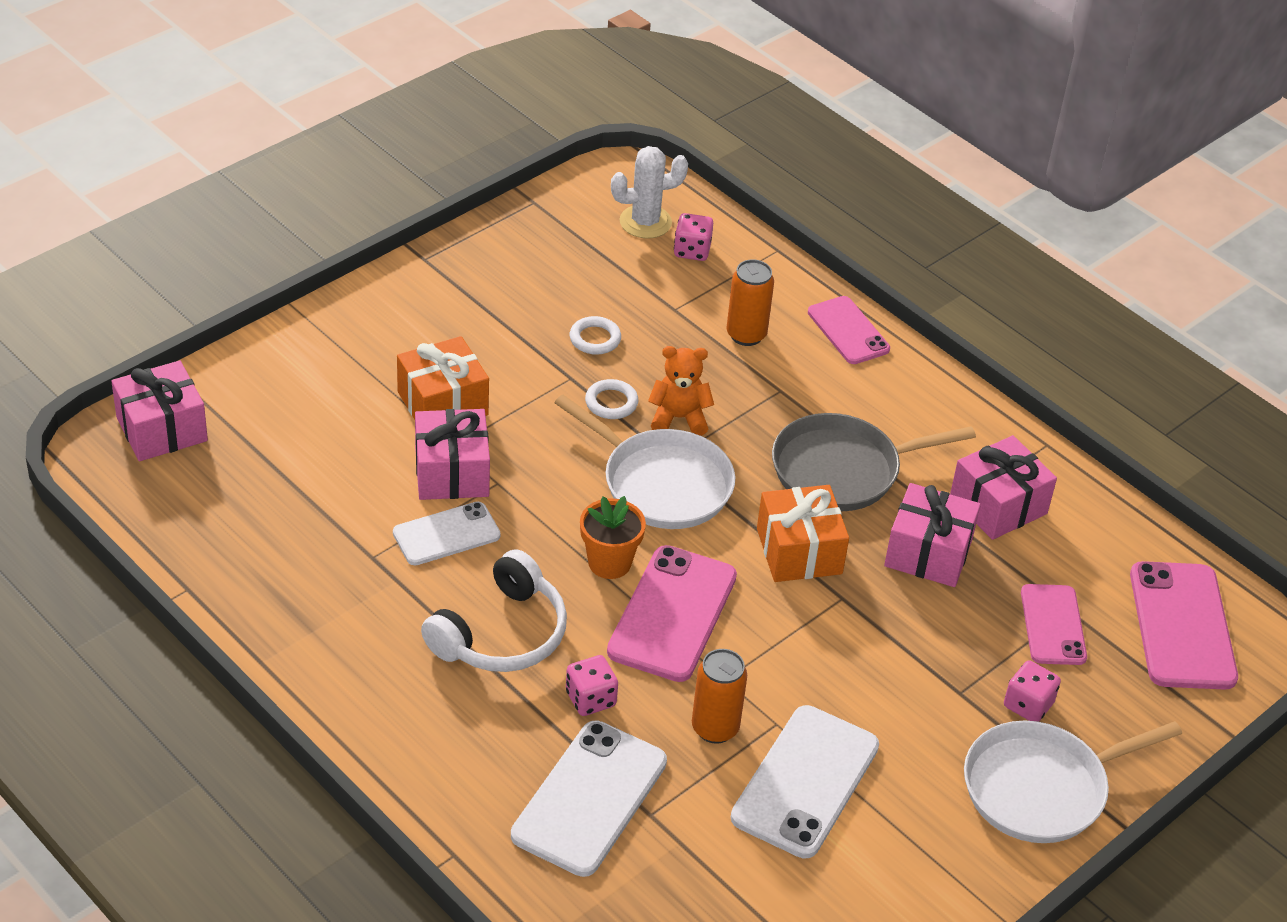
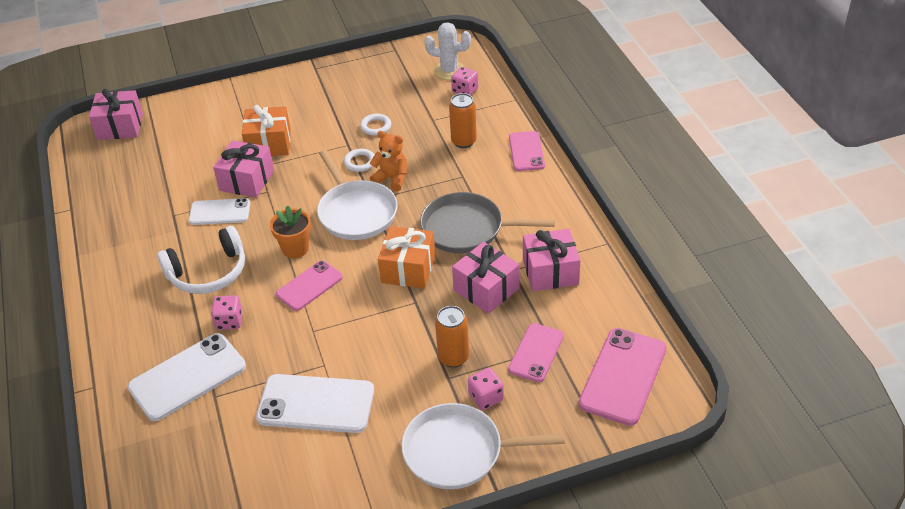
camera: 30 degrees right, 0 degrees up
(672, 614) = (309, 286): pink phone -> pink phone, size x0.63
(715, 728) = (286, 357): orange can -> orange can (453, 358)
(805, 782) = (316, 404): white phone -> white phone turned 45 degrees clockwise

